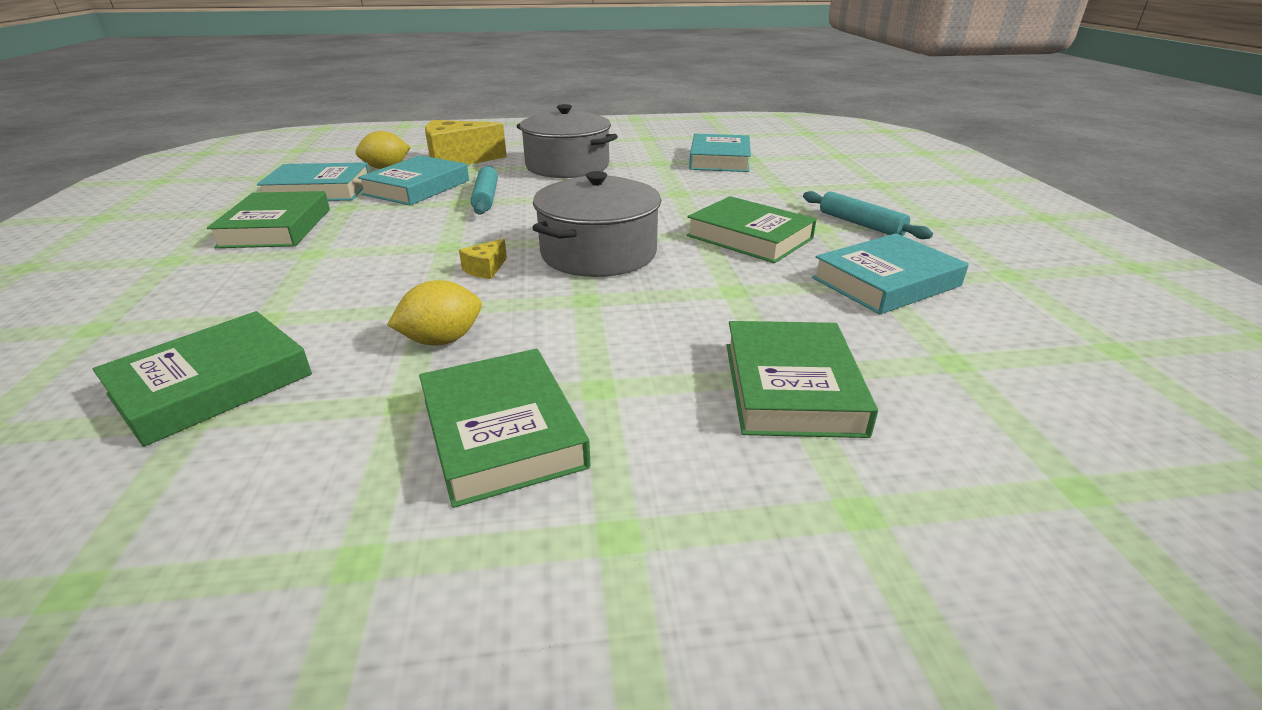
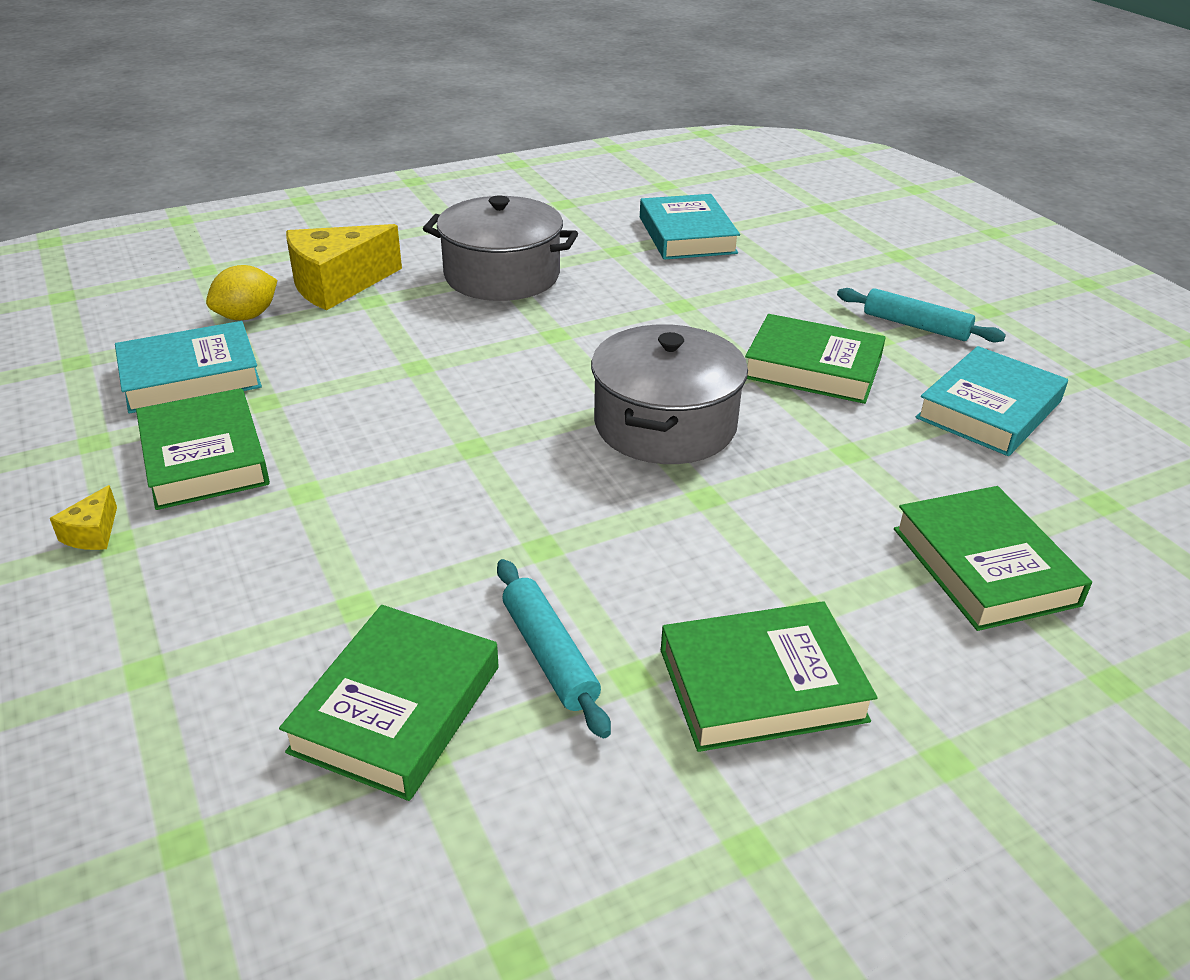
camera: 20 degrees left, 5 degrees up
(417, 187) = (330, 348): turquoise book -> none
(442, 340) = (598, 588): yellow lemon -> none
(485, 269) = (554, 475): yellow cheese -> yellow cheese (93, 533)
(486, 198) = (445, 353): turquoise rolling pin -> turquoise rolling pin (549, 655)
(502, 432) = (762, 685): green book -> green book turned 60 degrees counterclockwise

